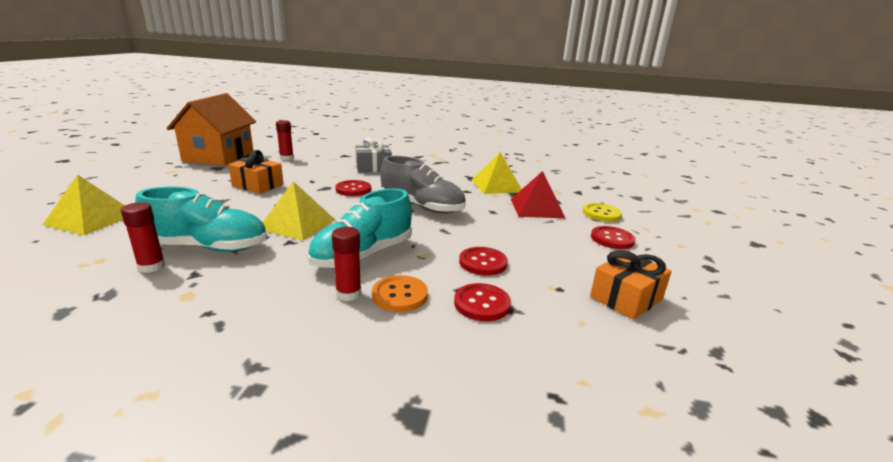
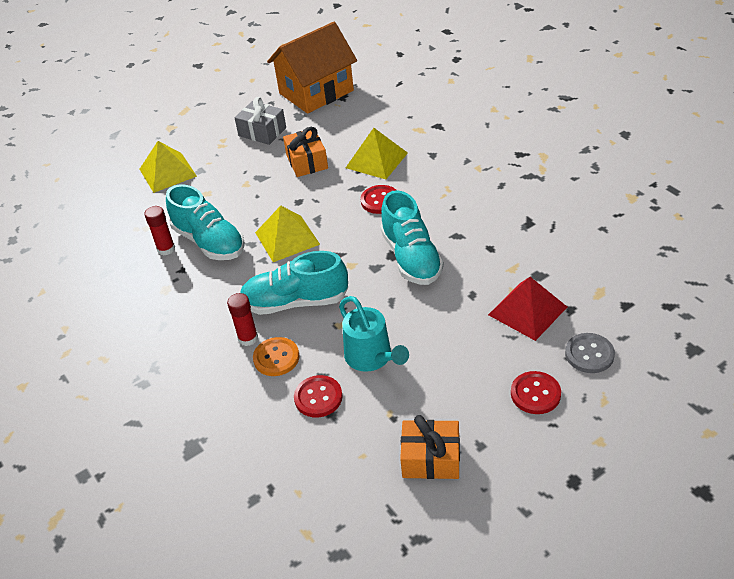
camera: 50 degrees right, 20 degrees up
(286, 158) = (373, 114): red glue stick -> none
(373, 167) = (441, 164): grey gift -> grey gift (262, 132)
(422, 207) = (411, 257): grey shoe -> turquoise shoe
(483, 263) = (372, 358): red button -> turquoise watering can
(496, 185) = (538, 251): yellow pyramid -> yellow pyramid (376, 160)
(601, 214) = (589, 354): yellow button -> grey button

